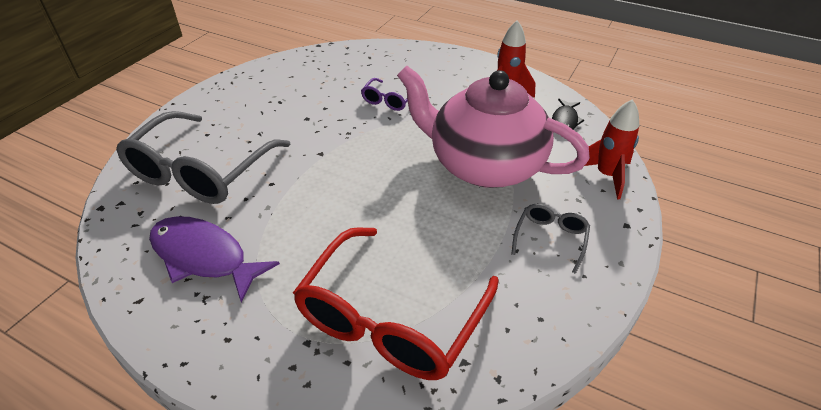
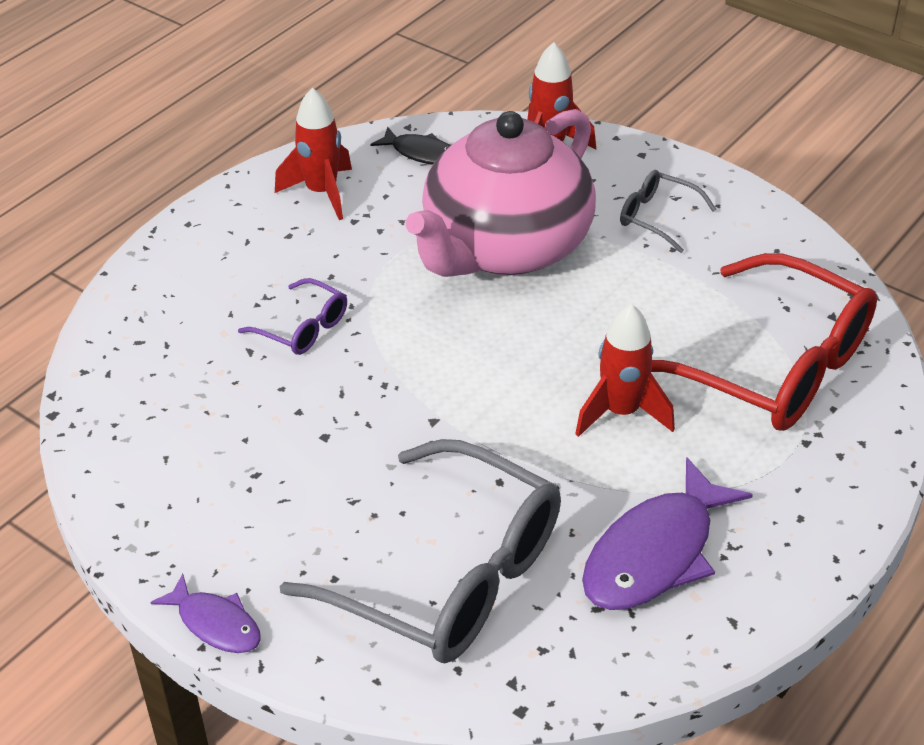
camera: 80 degrees left, 0 degrees up
(185, 104) = (215, 624): none -> purple fish
(332, 232) = (621, 412): none -> red rocket

